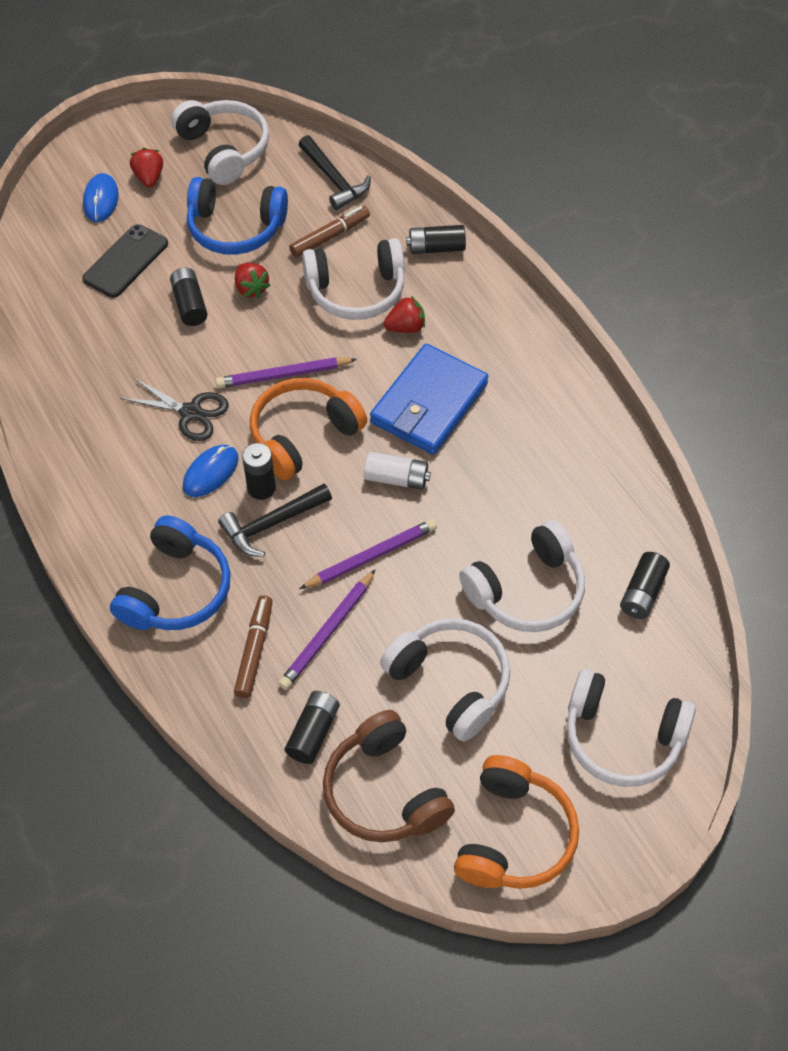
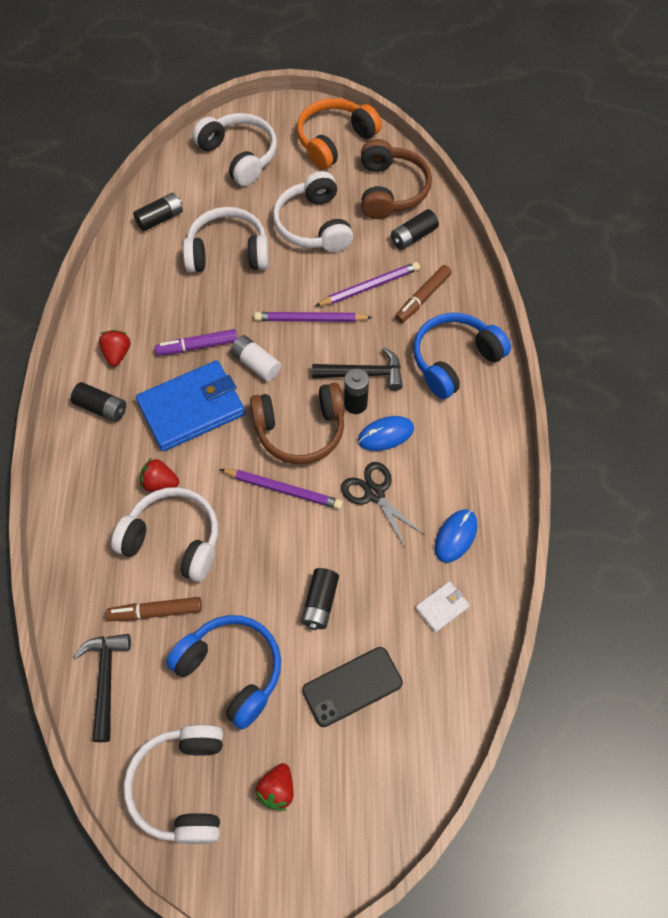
camera: 150 degrees left, 5 degrees up
(74, 350) = (442, 607): none -> white wallet
(101, 200) = (339, 785): blue mouse -> blue mouse (455, 536)
(251, 289) = (258, 591): red strawberry -> red strawberry (117, 354)
(303, 435) = (300, 430): orange headphones -> brown headphones
(436, 248) = (77, 548): black battery -> black battery (101, 408)
(473, 466) = (197, 346): none -> purple marker

